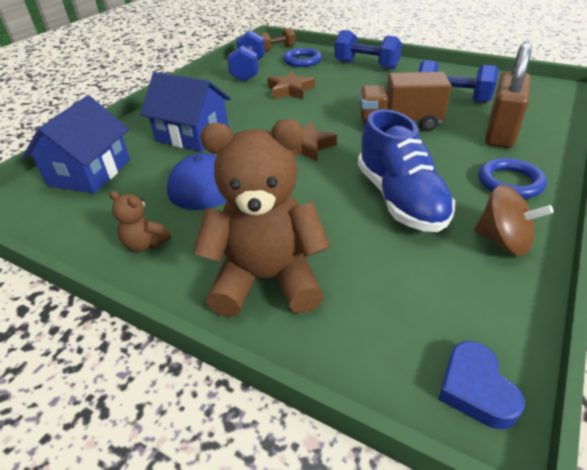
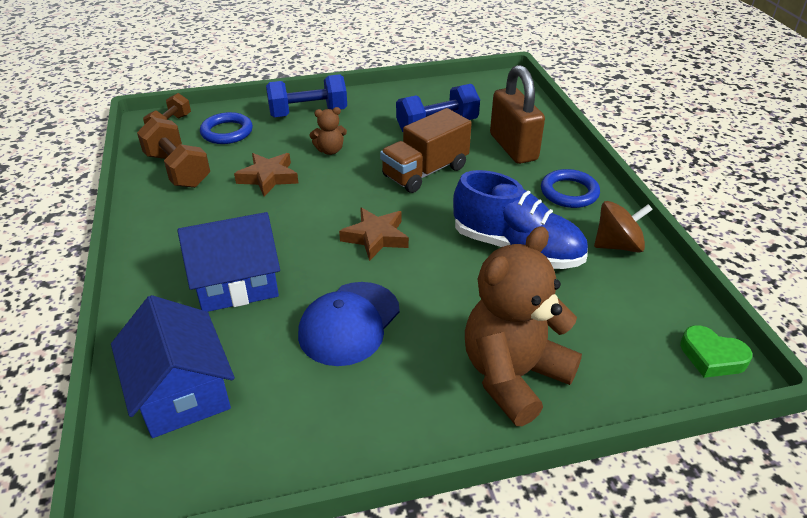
camera: 45 degrees left, 0 degrees up
(145, 244) = (371, 418): brown teddy bear -> brown teddy bear (330, 150)
(248, 70) = (177, 170): blue dumbbell -> brown dumbbell
(475, 389) = (712, 357): blue heart -> green heart

